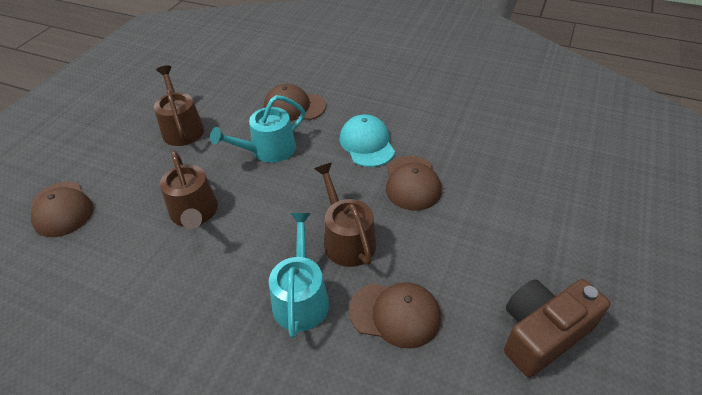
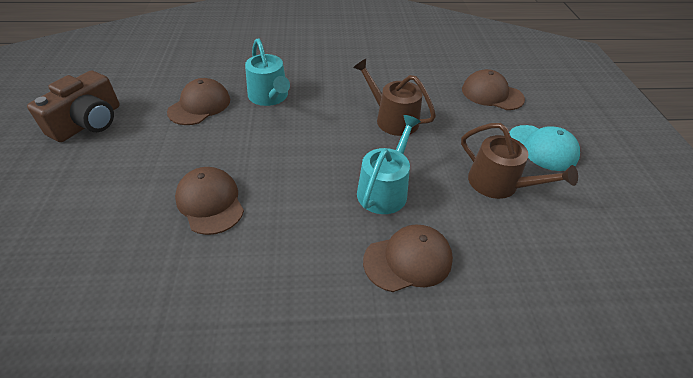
camera: 150 degrees right, 0 degrees up
(347, 239) = (255, 136): brown watering can -> none
(367, 144) = (280, 234): turquoise cap -> turquoise cap (542, 148)
(395, 314) = (199, 105): brown cap -> brown cap turned 135 degrees clockwise

